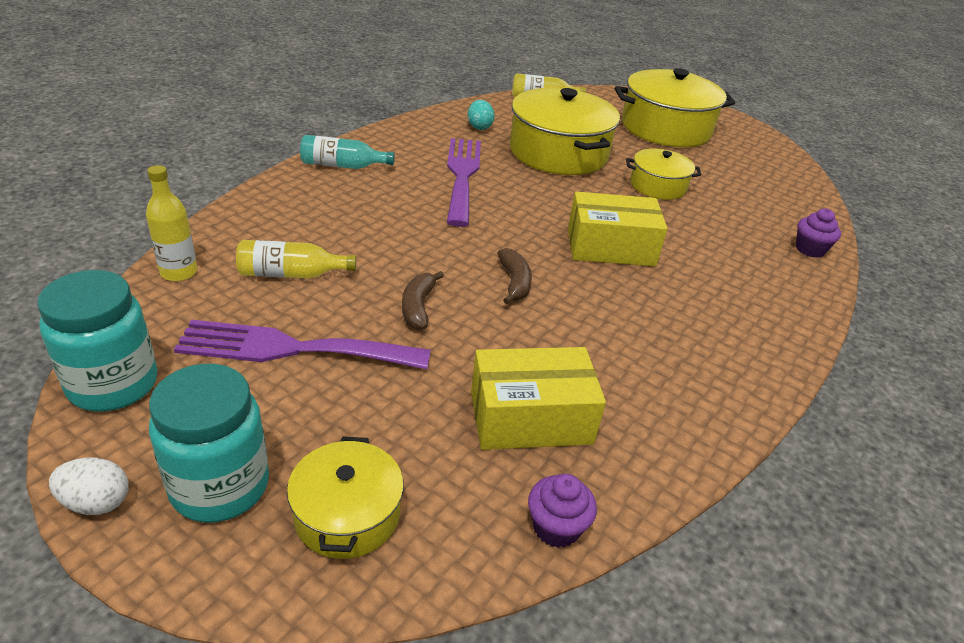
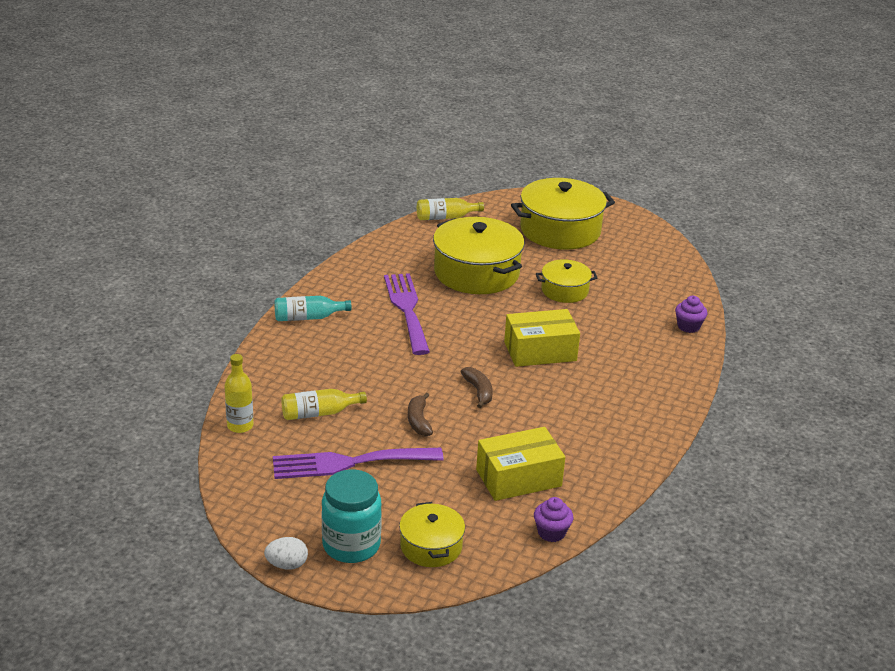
camera: 10 degrees left, 5 degrees down
(113, 384) = (250, 504): turquoise jar -> none
(479, 127) = (402, 258): turquoise egg -> none

